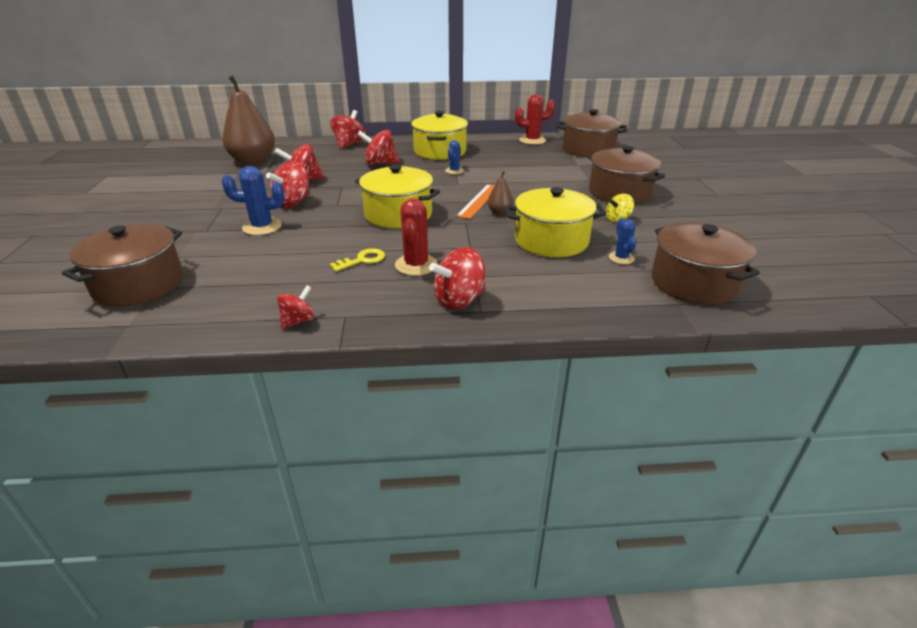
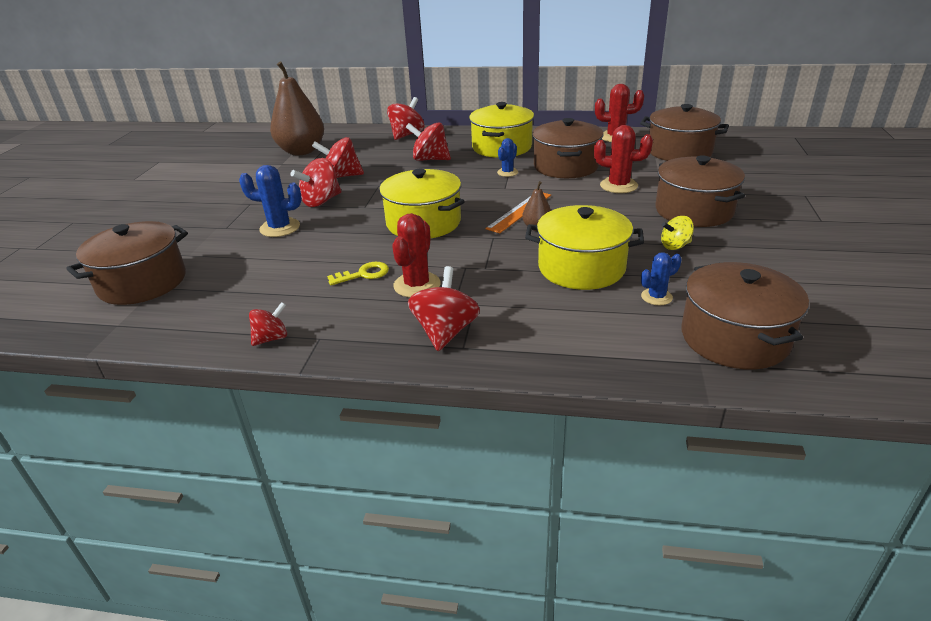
camera: 15 degrees right, 0 degrees up
(459, 300) = (445, 332): red spinning top -> red spinning top turned 120 degrees clockwise
(502, 164) = (566, 166): none -> brown pot
(552, 177) = (618, 186): none -> red cactus
(621, 258) = (656, 297): blue cactus -> blue cactus turned 60 degrees clockwise

